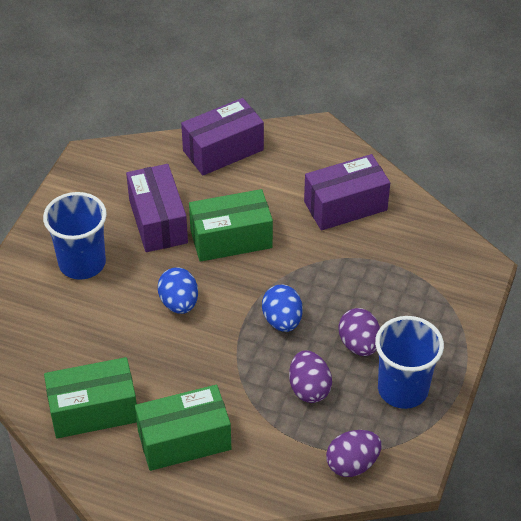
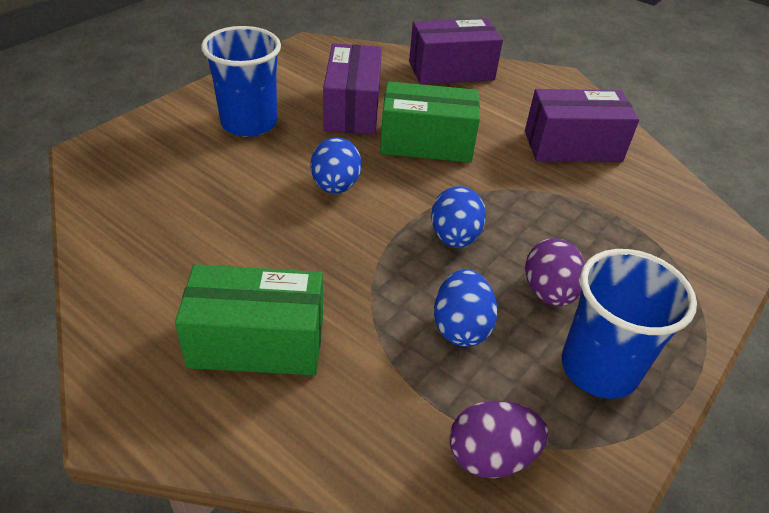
camera: 15 degrees right, 5 degrees down
(93, 410) = (163, 270): green box -> none
(309, 388) = (461, 327): purple egg -> blue egg

